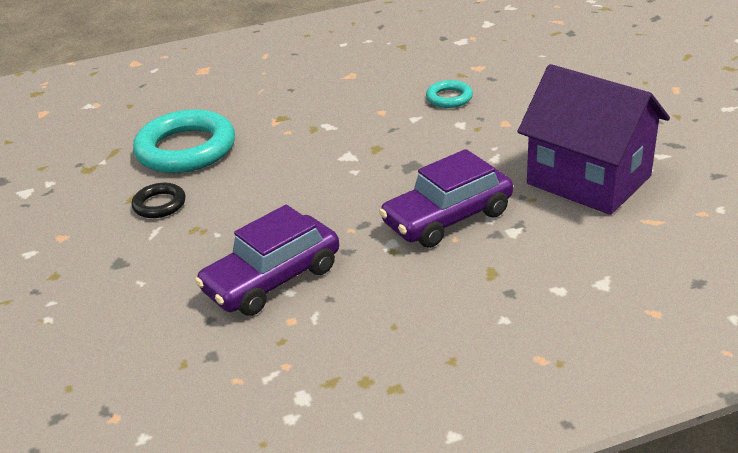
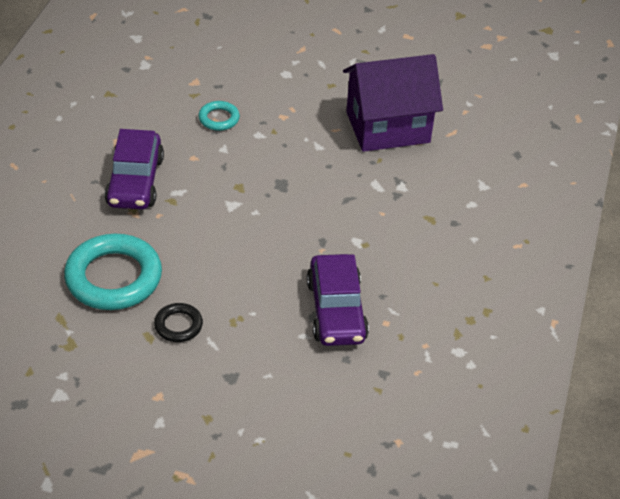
camera: 60 degrees left, 10 degrees up
(447, 218) = (359, 203): purple car -> purple car (135, 181)

